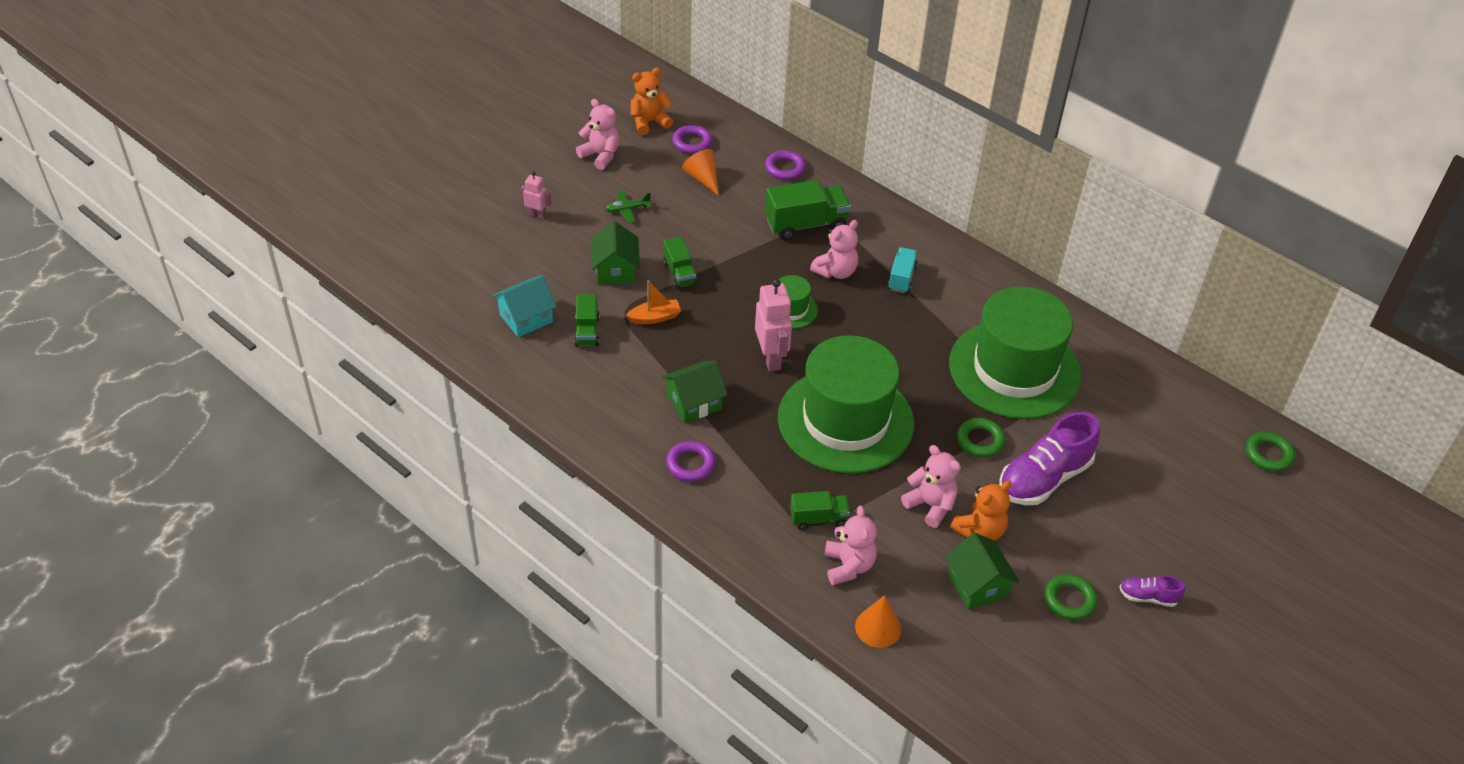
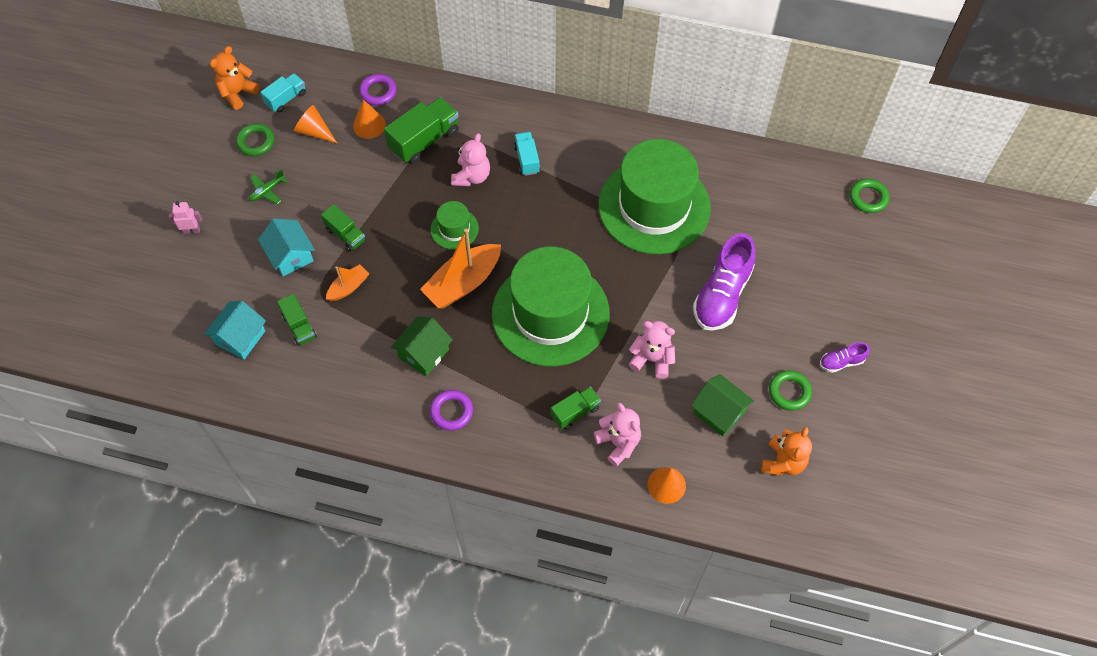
camera: 25 degrees left, 15 degrees up
(600, 155) = (214, 145): pink teddy bear -> none
(616, 270) = (290, 256): green house -> turquoise house
(692, 143) = (286, 99): purple ring -> turquoise truck
(759, 192) = (369, 125): none -> orange cone
(771, 358) = (463, 283): pink robot -> orange boat
(979, 531) = (698, 364): orange teddy bear -> orange teddy bear (783, 462)
(980, 441) = (660, 283): green ring -> green ring (256, 142)

